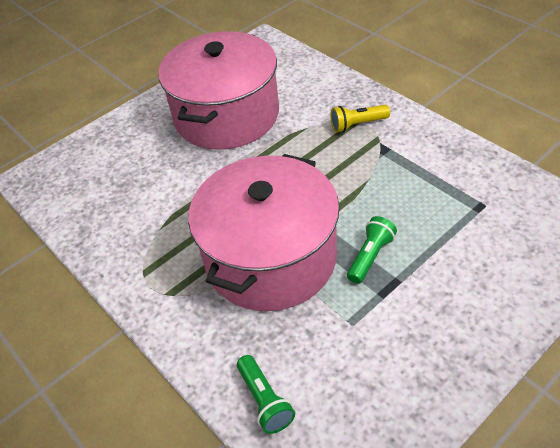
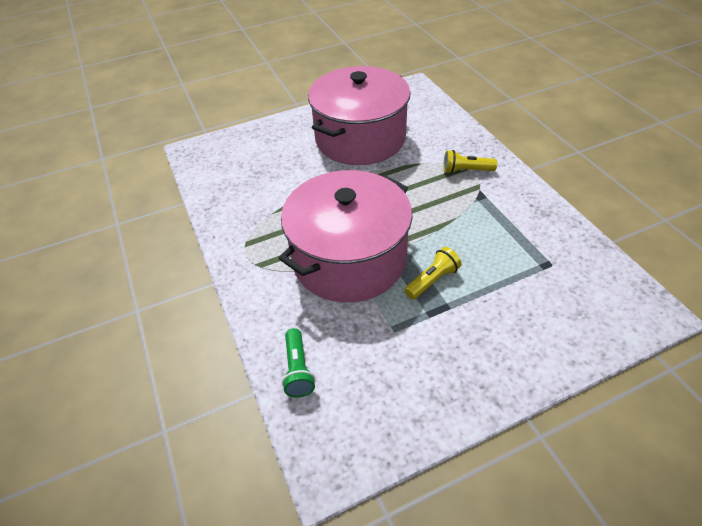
camera: 15 degrees right, 0 degrees up
(370, 256) = (432, 280): green flashlight -> yellow flashlight

